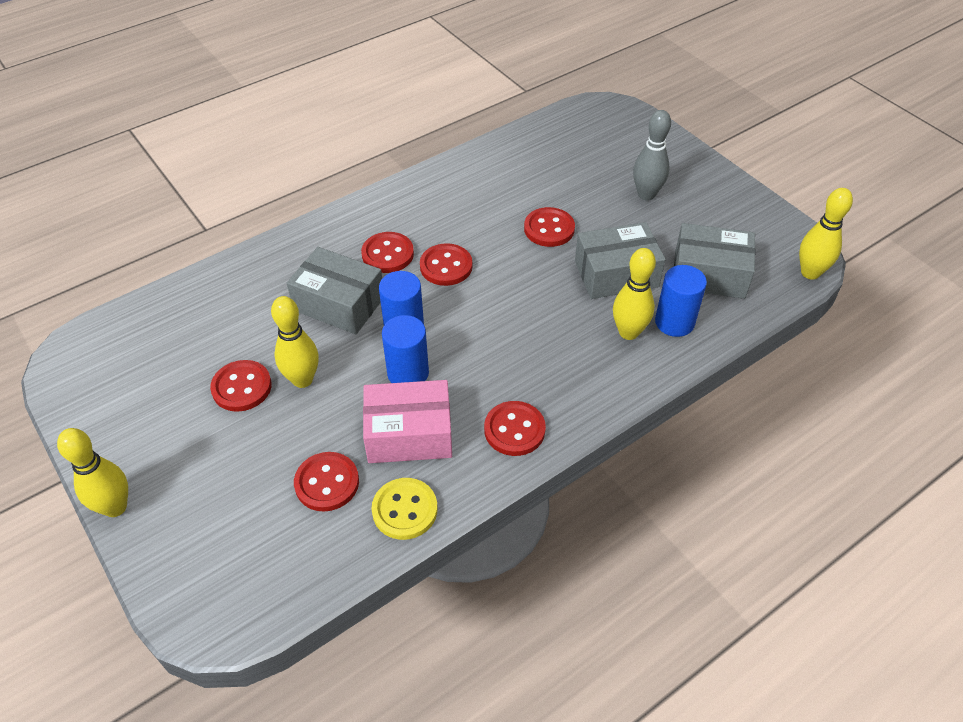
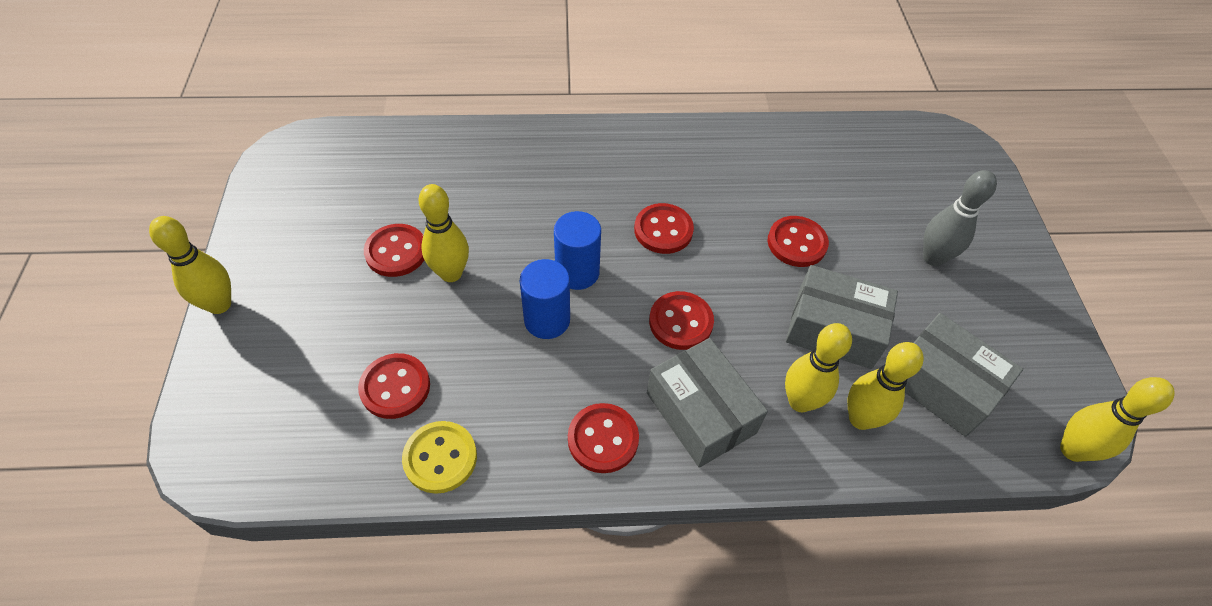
camera: 30 degrees right, 5 degrees up
(339, 304) = (537, 216): grey box -> grey box (701, 413)
(387, 254) = (617, 190): red button -> red button (680, 322)
(409, 434) = (502, 383): pink box -> none
(674, 322) = (860, 418): blue cylinder -> yellow bowling pin

